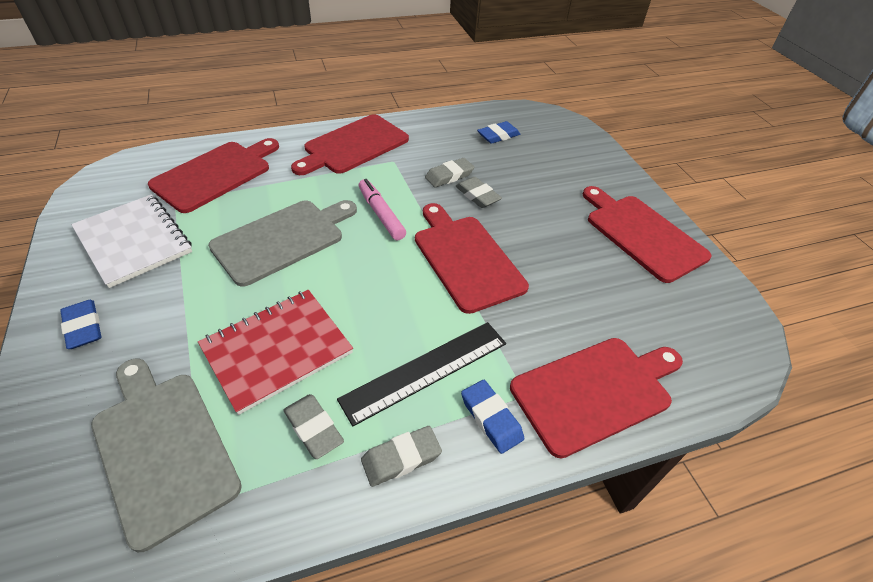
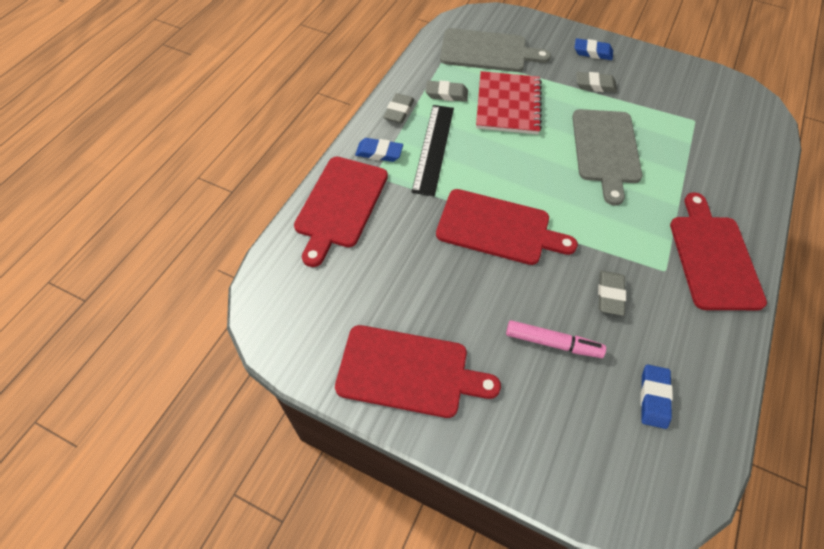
camera: 135 degrees right, 10 degrees up
(133, 241) = (659, 89): white notebook -> none
(215, 174) = (720, 152): red cutting board -> none
(381, 214) = (591, 214): pink marker -> pink marker (553, 343)
(477, 195) = (564, 293): grey eraser -> grey eraser (595, 85)

